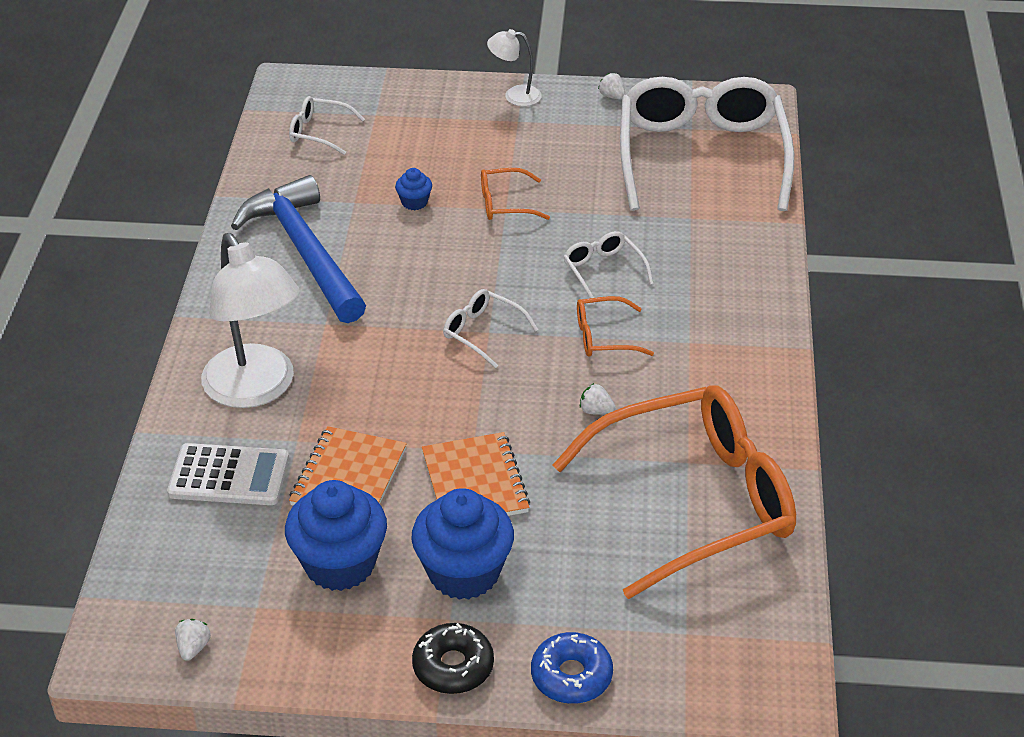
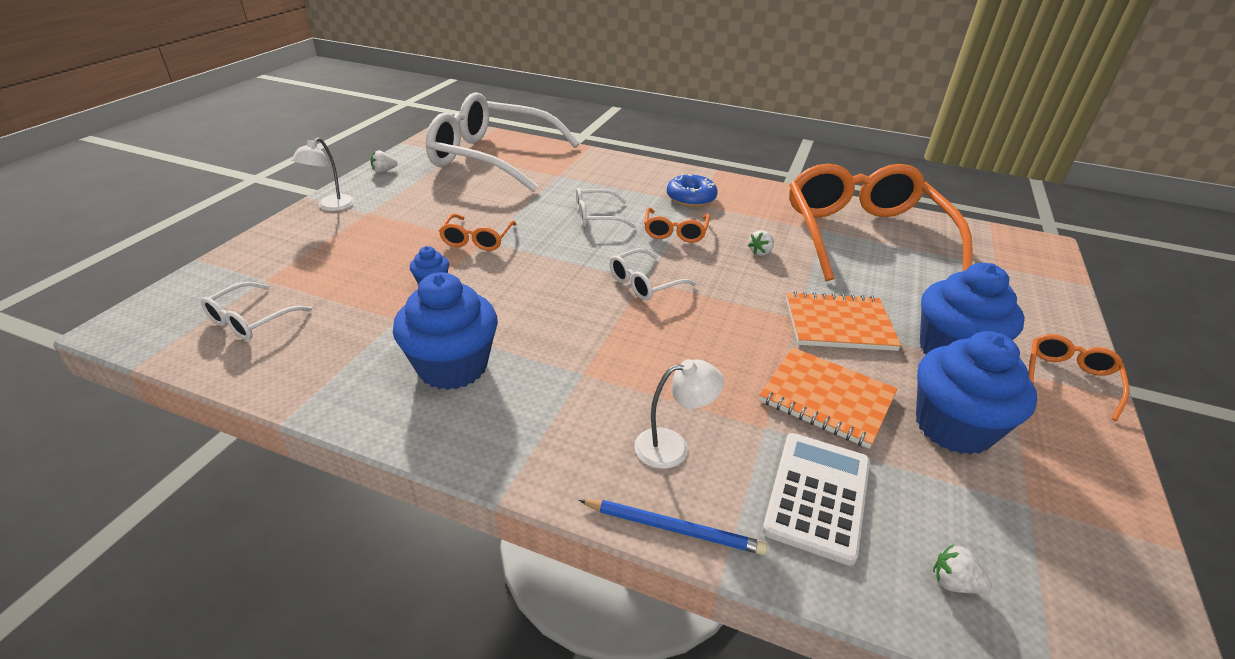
camera: 75 degrees left, 5 degrees down
(177, 402) = (673, 528): none -> blue pencil
(193, 648) = (1114, 578): white strawberry -> white strawberry (953, 583)
(256, 389) = (672, 446): white lamp -> white lamp, size x0.48
(305, 251) = (453, 367): blue hammer -> blue cupcake
(453, 666) = (1068, 379): black donut -> orange glasses
(571, 676) = (1056, 321): blue donut -> blue donut (691, 198)

